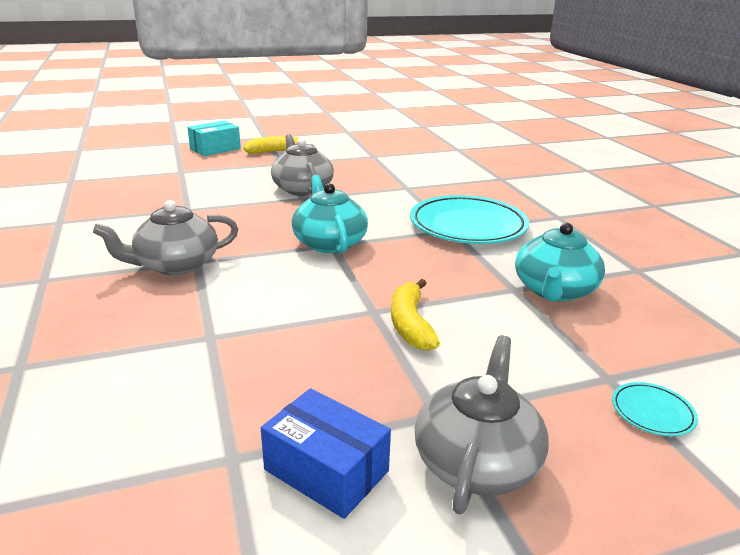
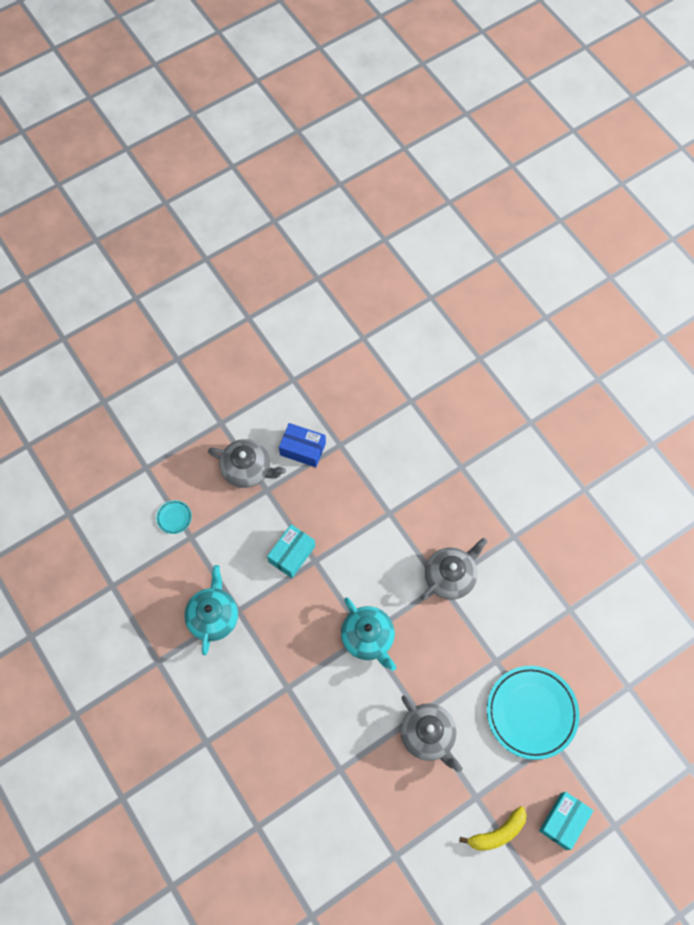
camera: 165 degrees right, 40 degrees up
(410, 324) = (292, 554): yellow banana -> turquoise box
(468, 226) = (276, 699): turquoise plate -> turquoise plate (531, 713)
(477, 460) = (247, 469): grey teapot -> grey teapot turned 75 degrees counterclockwise

